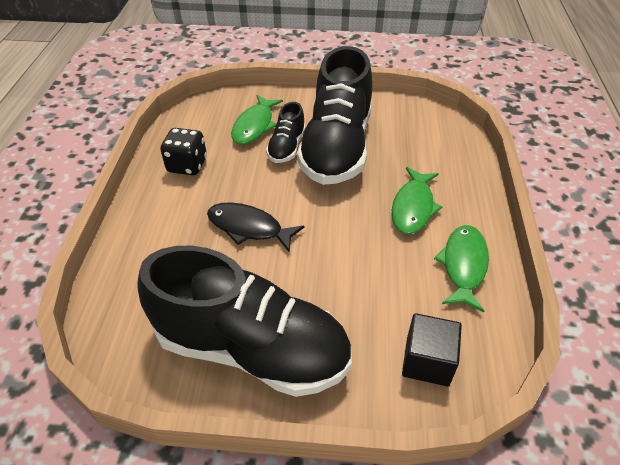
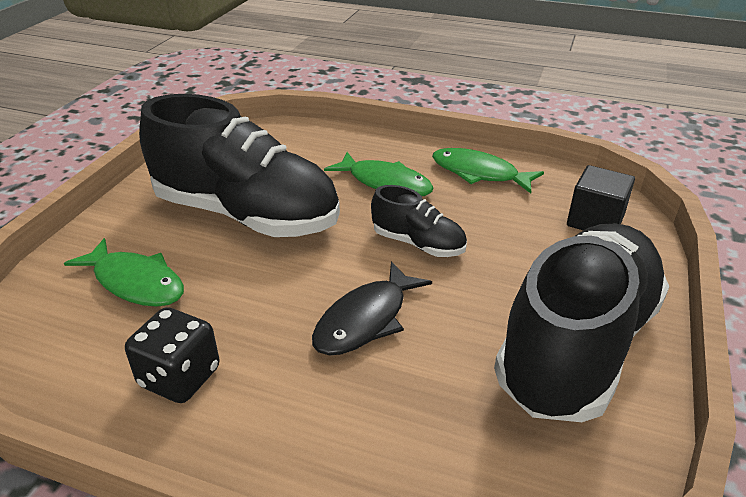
camera: 75 degrees left, 10 degrees down
(286, 147) = (214, 258): black shoe -> black shoe (418, 244)

